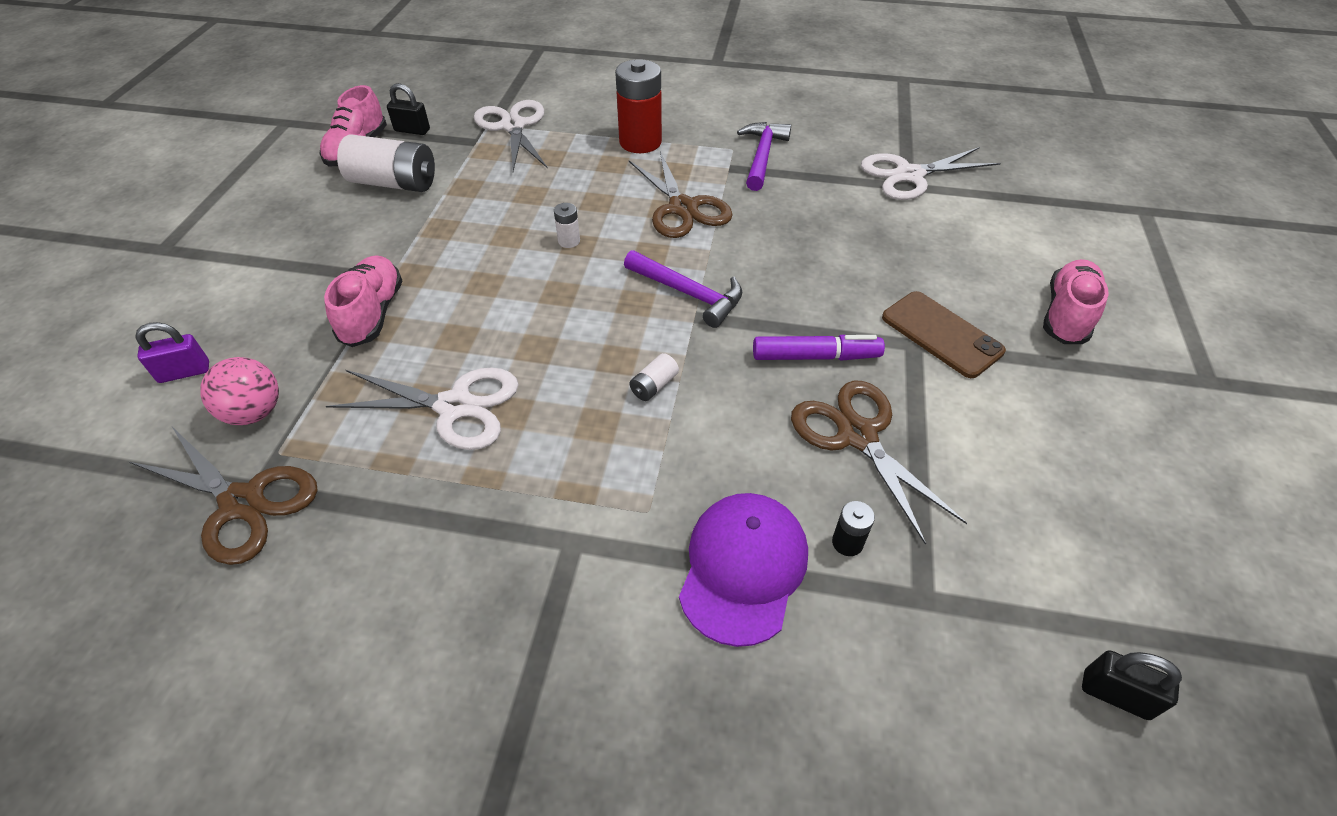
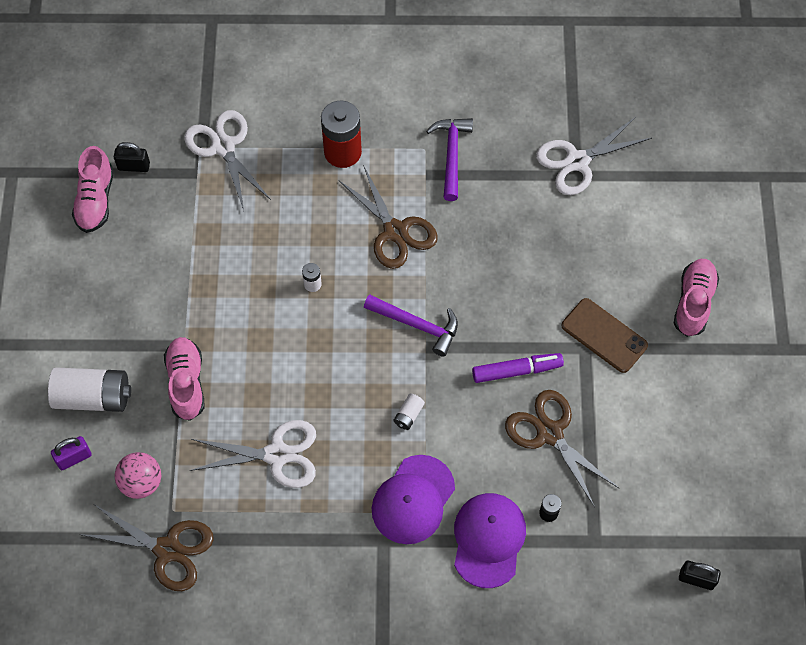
camera: 10 degrees left, 15 degrees up
(394, 183) = (145, 238): white battery -> white battery (93, 397)
(634, 492) = (413, 500): none -> purple cap

